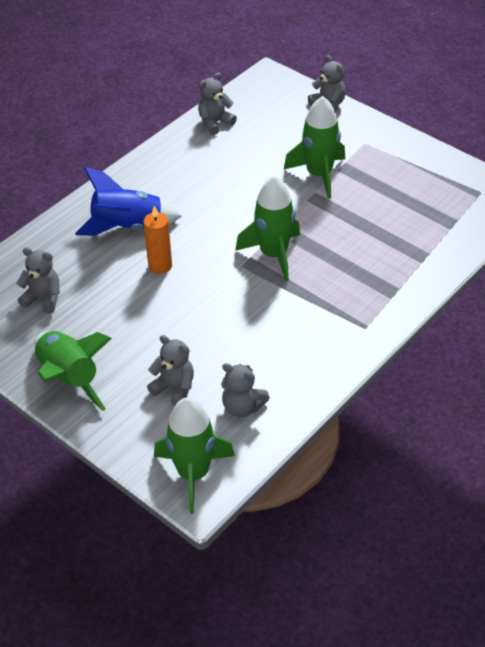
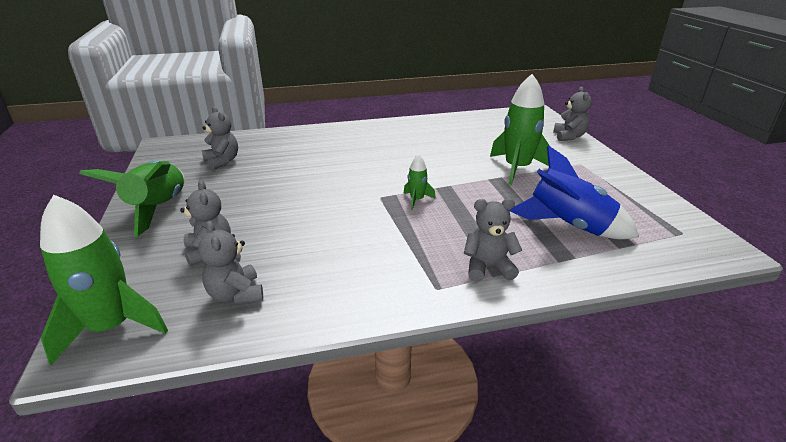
camera: 35 degrees right, 15 degrees down
(127, 227) = (332, 148): blue rocket -> blue rocket (568, 226)
(160, 266) = (321, 174): orange candle -> none
(215, 123) = (466, 121): grey teddy bear -> grey teddy bear (488, 268)
(273, 254) = (417, 200): green rocket -> green rocket, size x0.48

